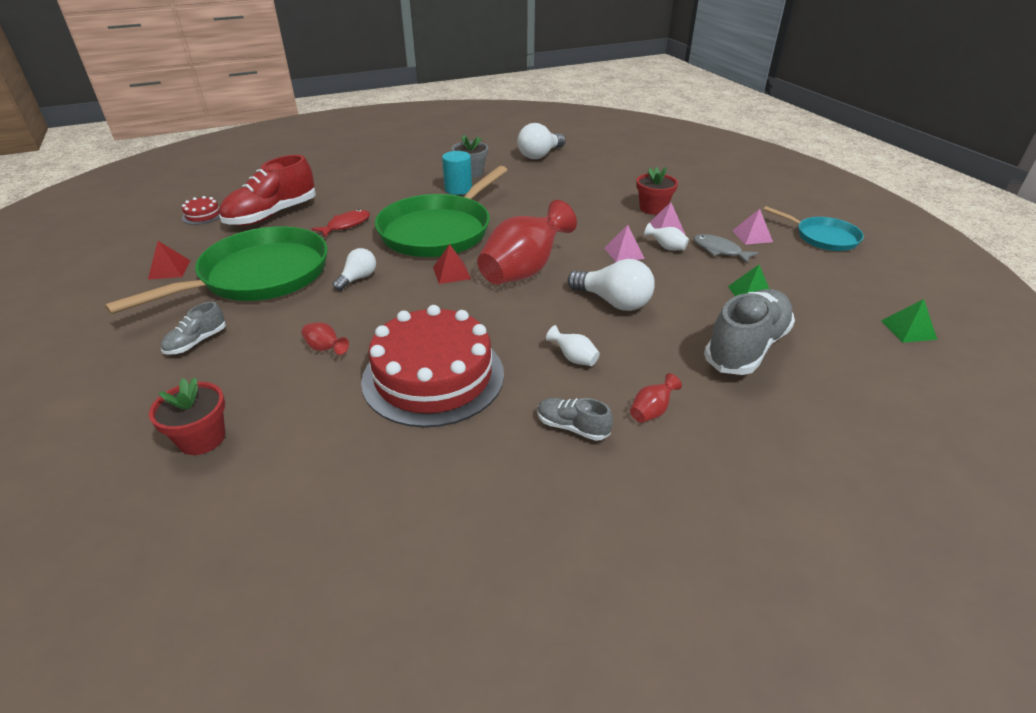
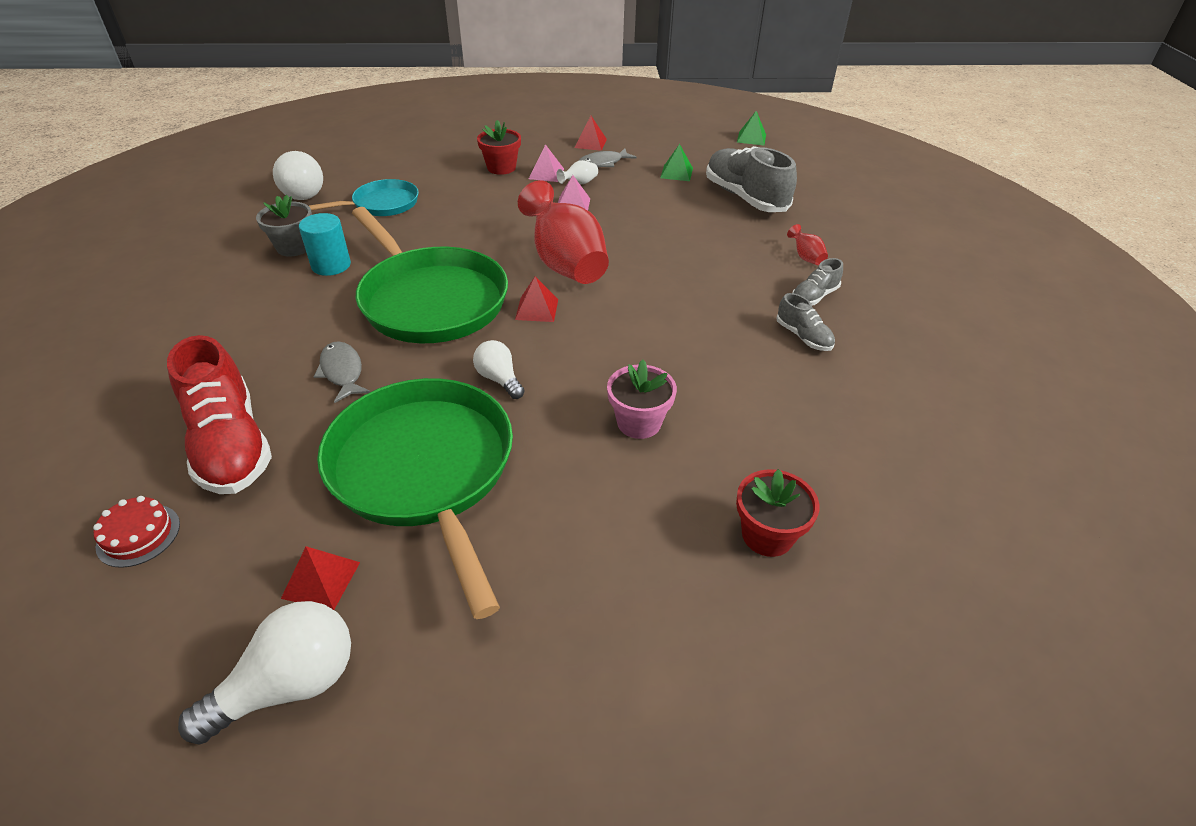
camera: 70 degrees left, 5 degrees up
(196, 342) = (564, 541): grey shoe -> grey shoe (803, 337)
(325, 349) = (639, 422): red vase -> pink flower pot
(346, 225) = (342, 372): red fish -> grey fish
(433, 376) = (720, 355): red cake -> none
(574, 358) = (726, 273): white vase -> none
(613, 302) = (651, 233): white light bulb -> white light bulb (289, 685)
(752, 236) = (590, 143): pink pyramid -> red pyramid
(823, 237) = (615, 119): turquoise pan -> turquoise pan (382, 204)

